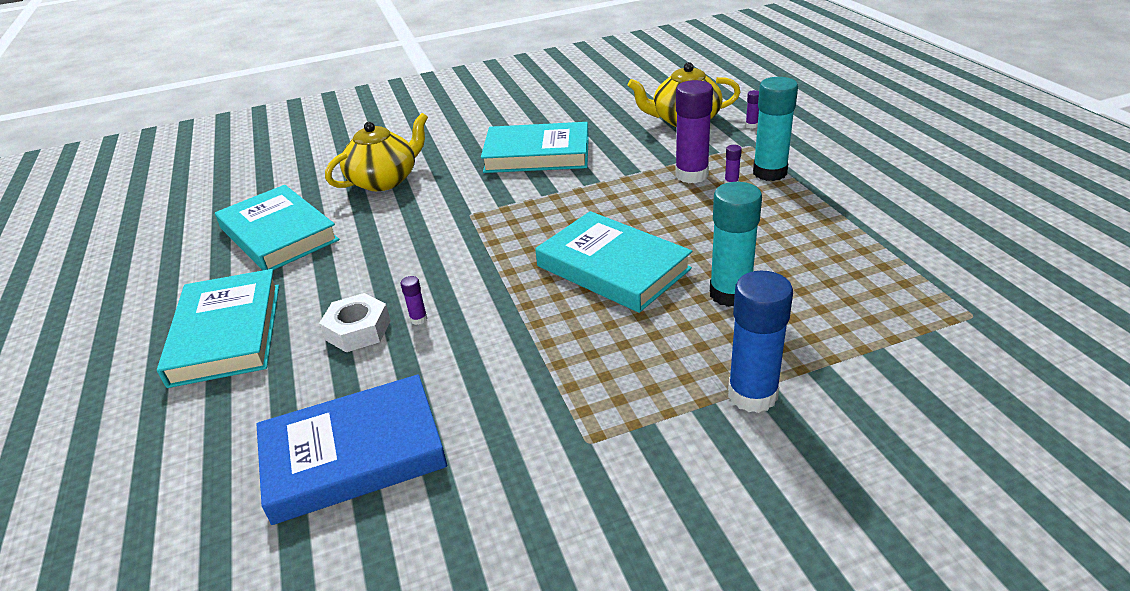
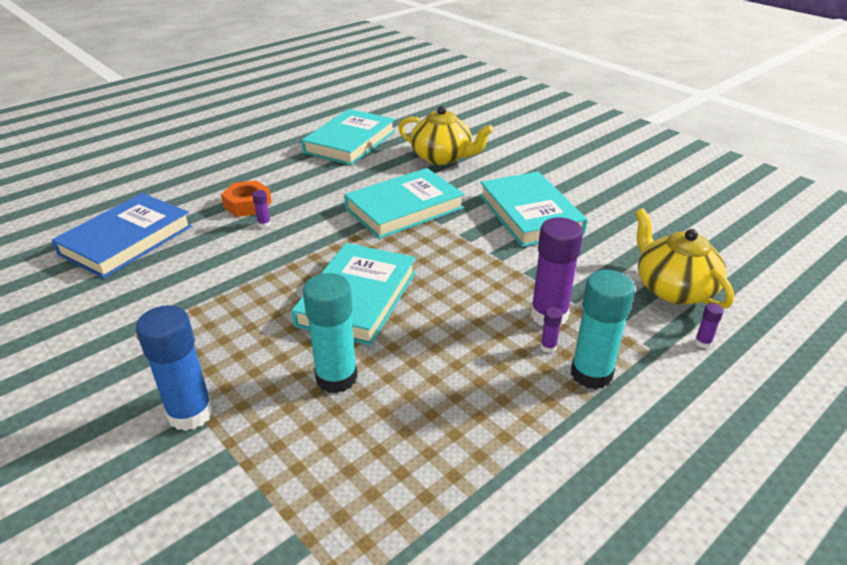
camera: 65 degrees right, 0 degrees up
(227, 333) = (236, 162): turquoise book -> turquoise book (404, 208)
(353, 454) = (126, 240): blue book -> blue book turned 75 degrees clockwise
(358, 330) = (247, 205): white nut -> orange nut

